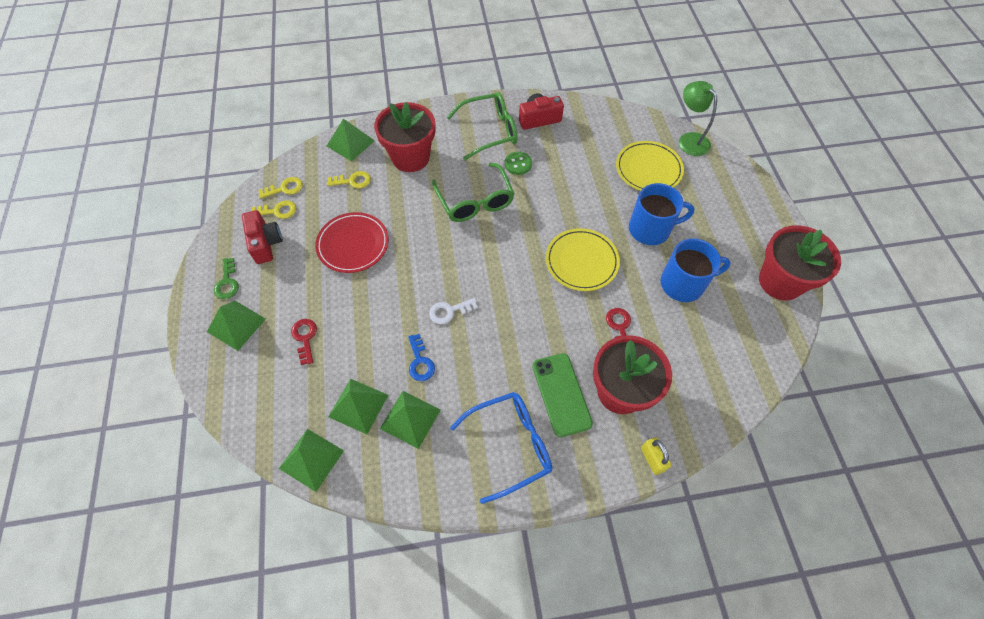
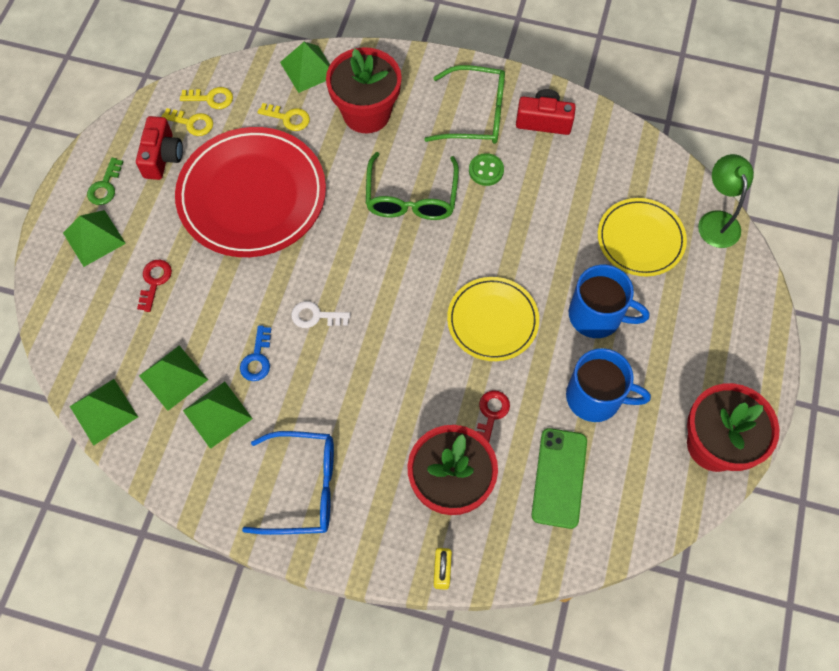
camera: 25 degrees right, 5 degrees up
(353, 244) = (252, 196): red plate -> red plate, size x1.72
(561, 394) = (385, 459): green phone -> green phone (559, 478)

